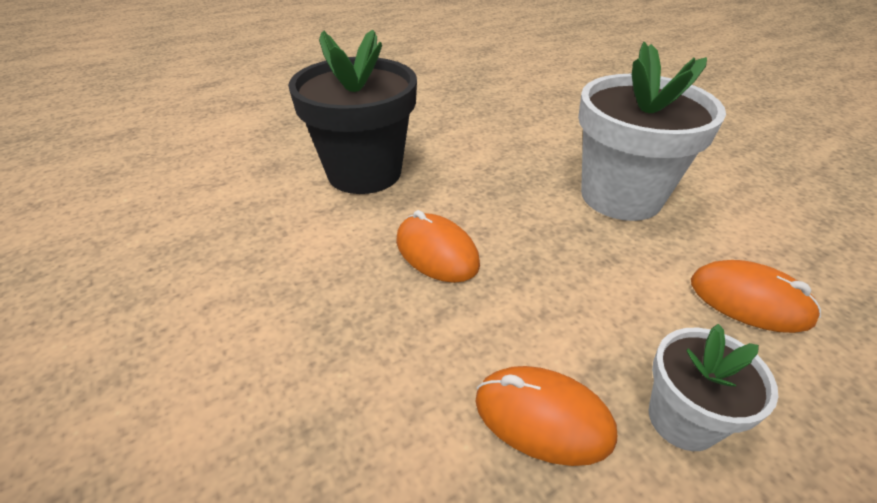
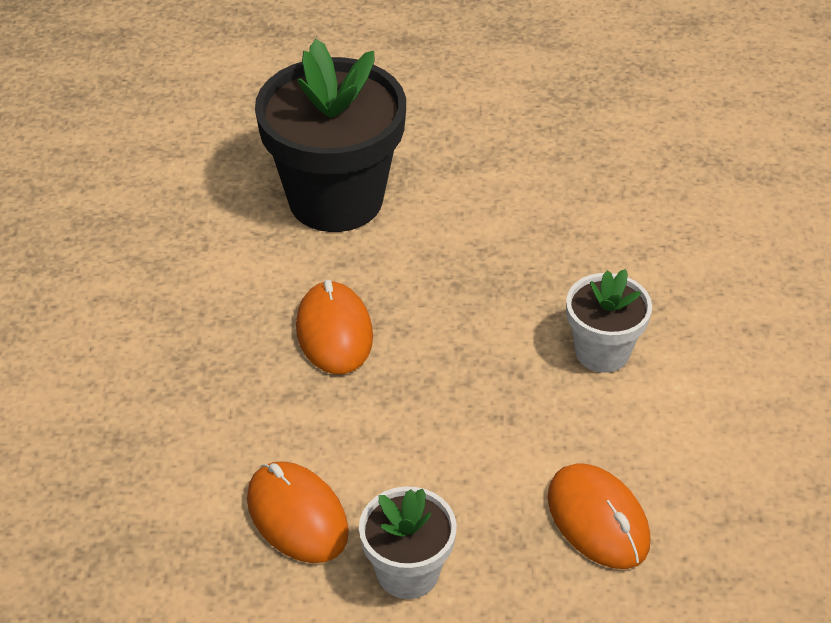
camera: 30 degrees right, 5 degrees up
(621, 196) = (602, 351): white flower pot -> white flower pot, size x0.53

